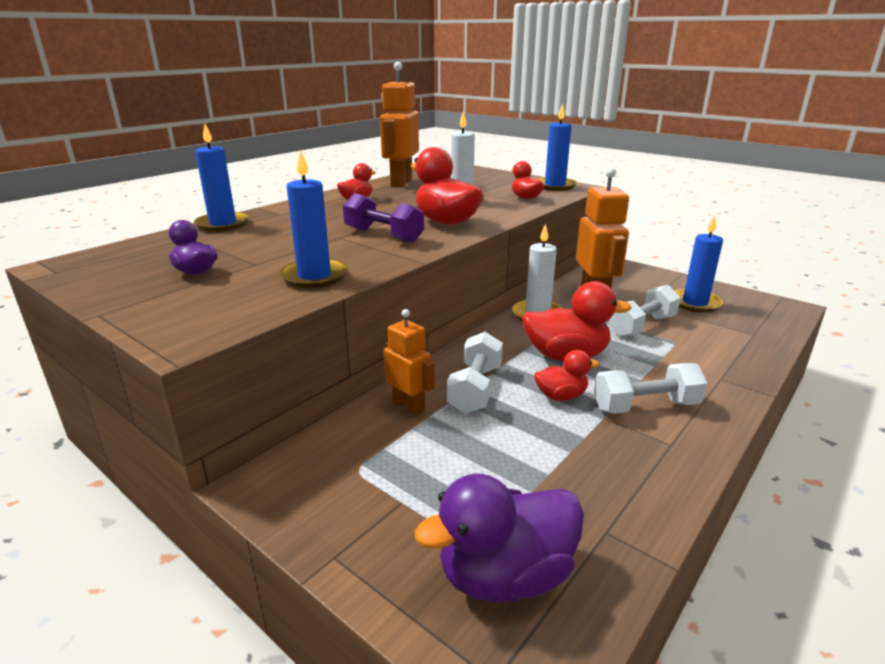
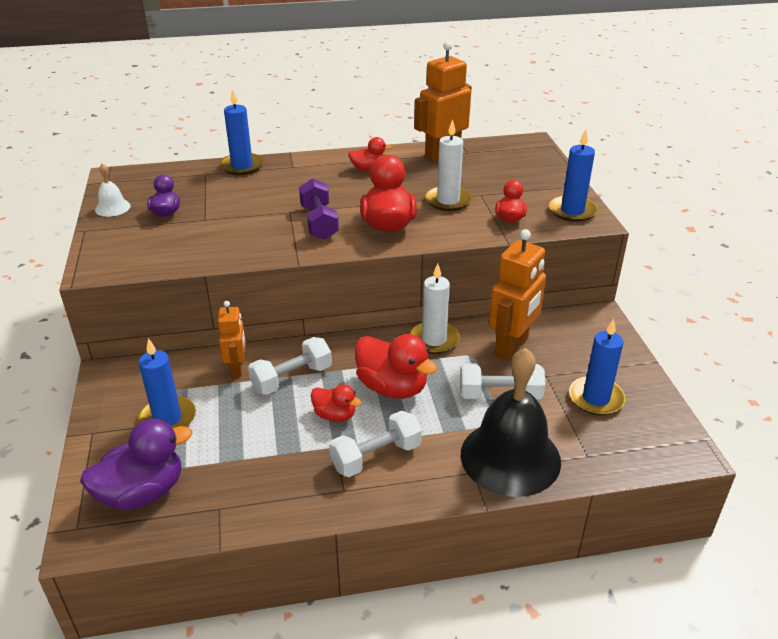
camera: 40 degrees right, 10 degrees up
(107, 287) = (112, 208): none -> white bell
(314, 276) = (217, 247): blue candle -> blue candle (167, 419)
(505, 575) = (142, 492): purple duck -> purple duck turned 135 degrees clockwise
(646, 406) = (376, 457): white dumbbell -> white dumbbell turned 60 degrees counterclockwise
(721, 357) = (510, 457): none -> black bell

